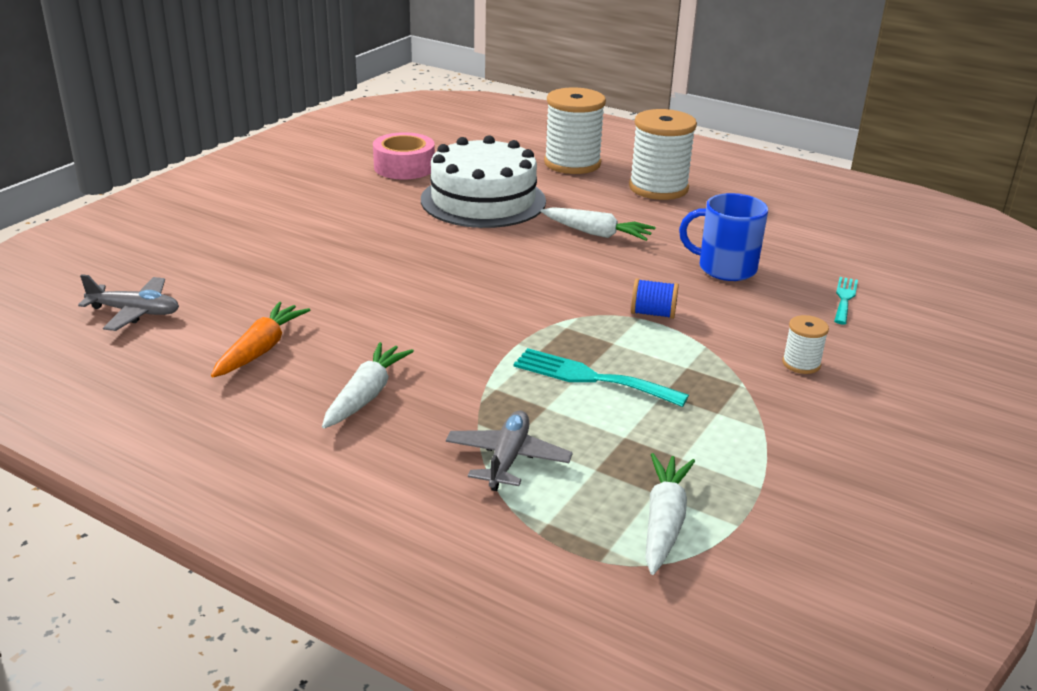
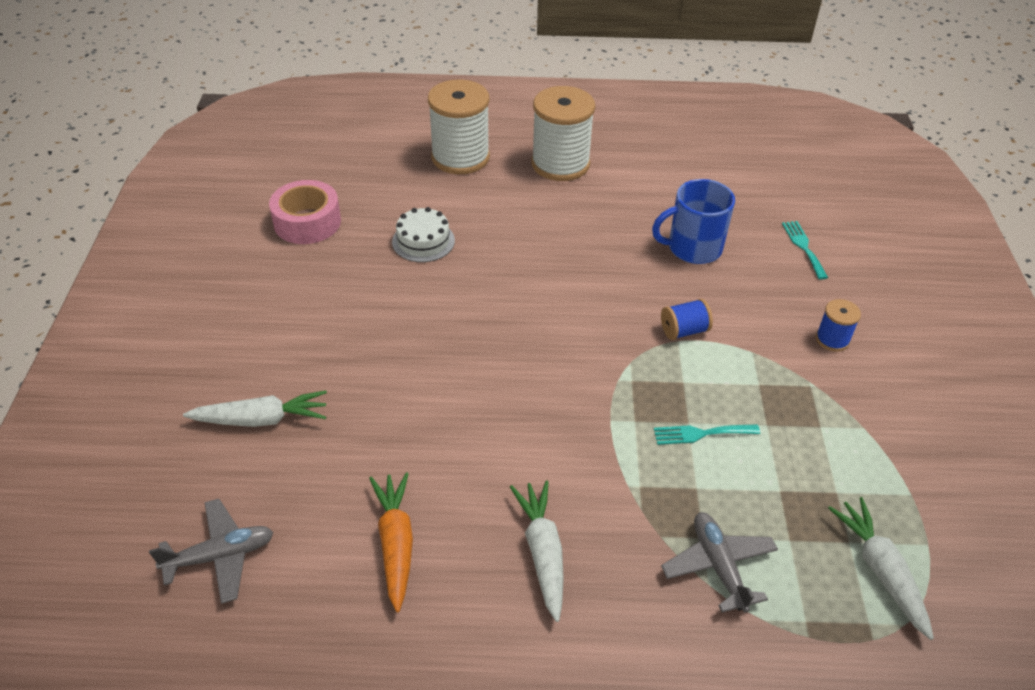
camera: 30 degrees left, 15 degrees up
(483, 200) = (423, 241): white cake -> white cake, size x0.48
(591, 378) = (701, 433): turquoise fork -> turquoise fork, size x0.63
(597, 233) = (558, 246): white carrot -> white carrot (261, 419)
(801, 364) = (832, 339): white spool -> blue spool

